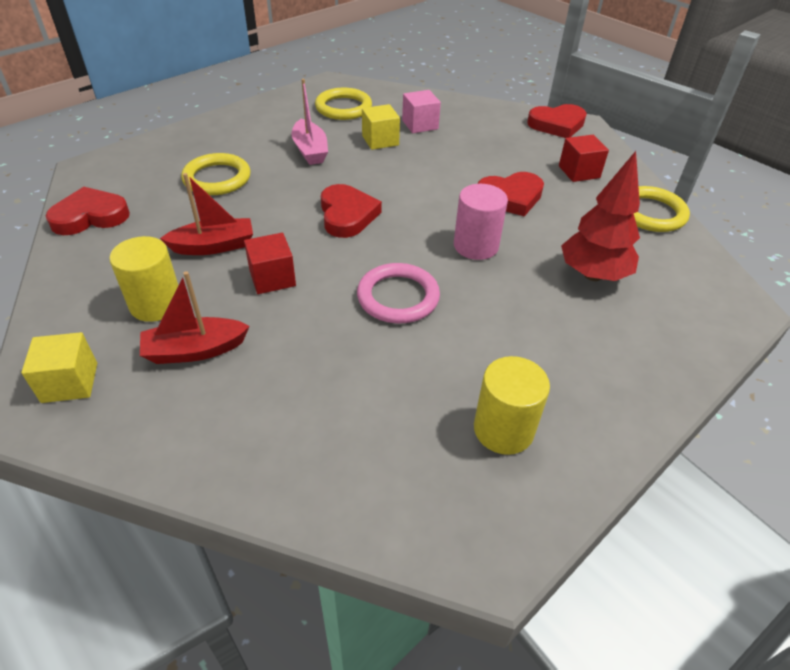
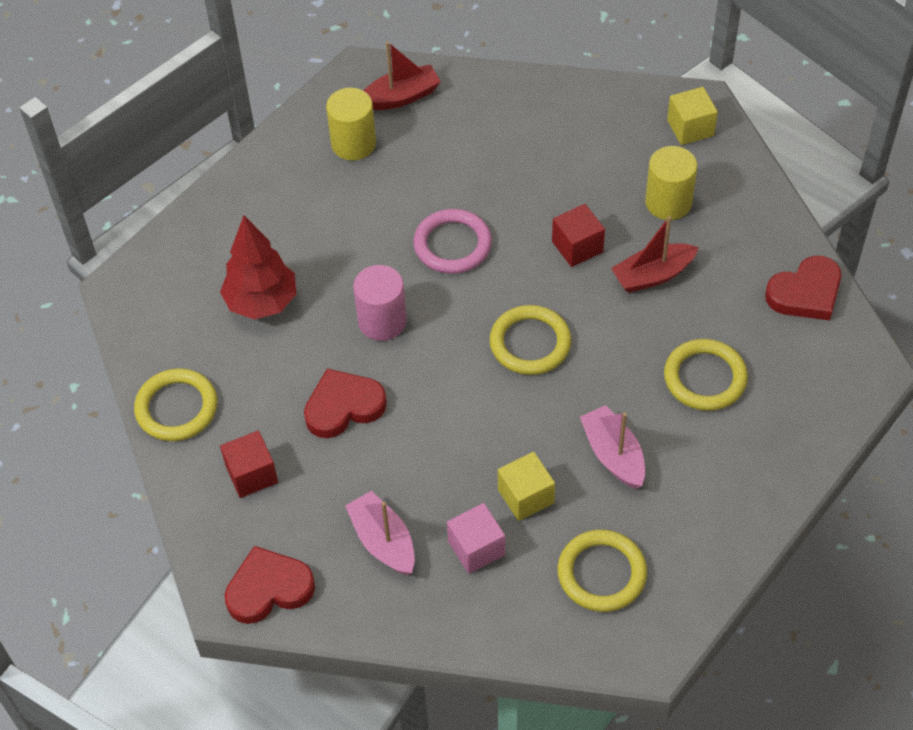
camera: 175 degrees right, 10 degrees up
(195, 350) = (610, 167): red boat -> red boat (401, 97)
(347, 215) = (530, 343): red heart -> yellow ring
(481, 134) = (383, 541): none -> pink boat

